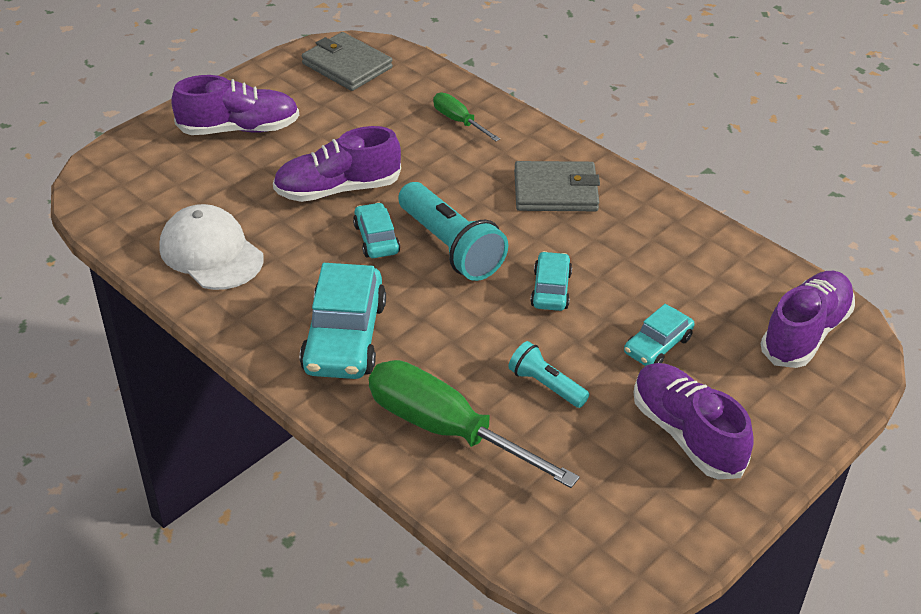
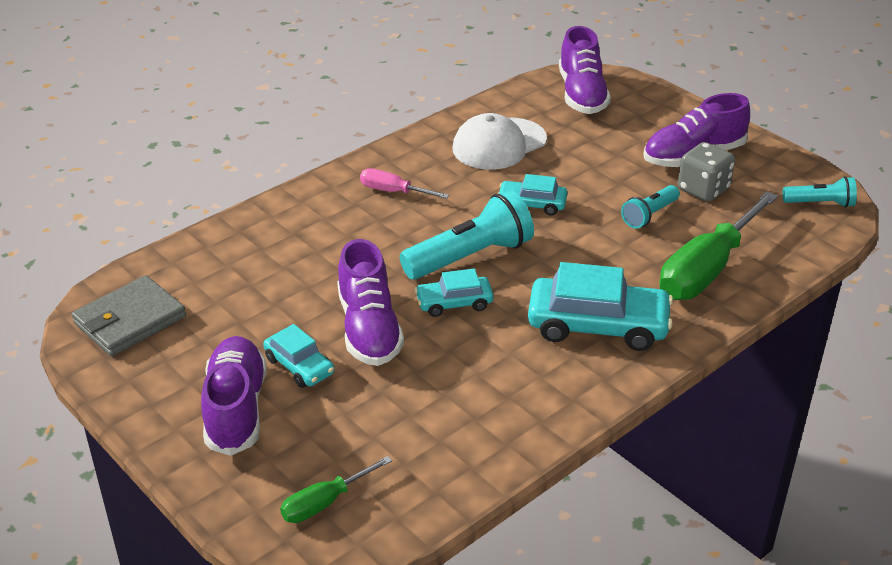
camera: 85 degrees left, 5 degrees down
(211, 253) = (468, 424): white cap -> white cap (499, 144)
(459, 121) = (267, 242): green screwdriver -> green screwdriver (325, 502)
(555, 191) = (394, 192): grey wallet -> pink screwdriver
(601, 557) = (820, 203): none -> turquoise flashlight
(610, 438) = (703, 189): none -> grey dice
(657, 345) = (599, 158): turquoise car -> turquoise car (299, 366)
(805, 333) = (582, 95): purple shoe -> purple shoe turned 135 degrees counterclockwise

